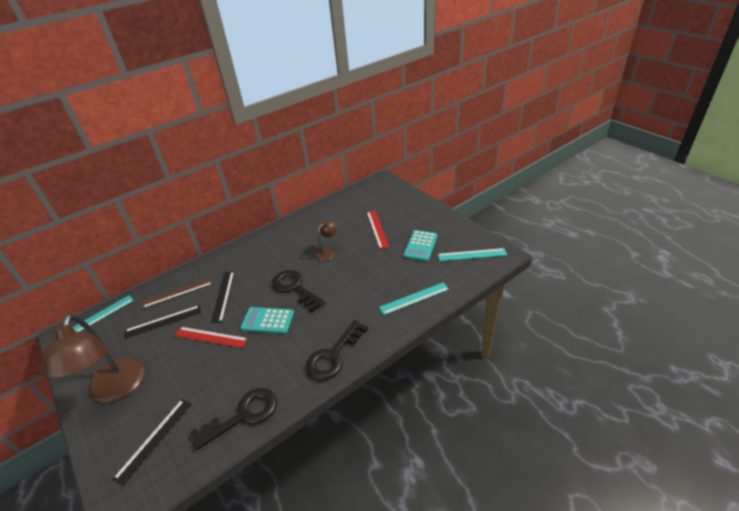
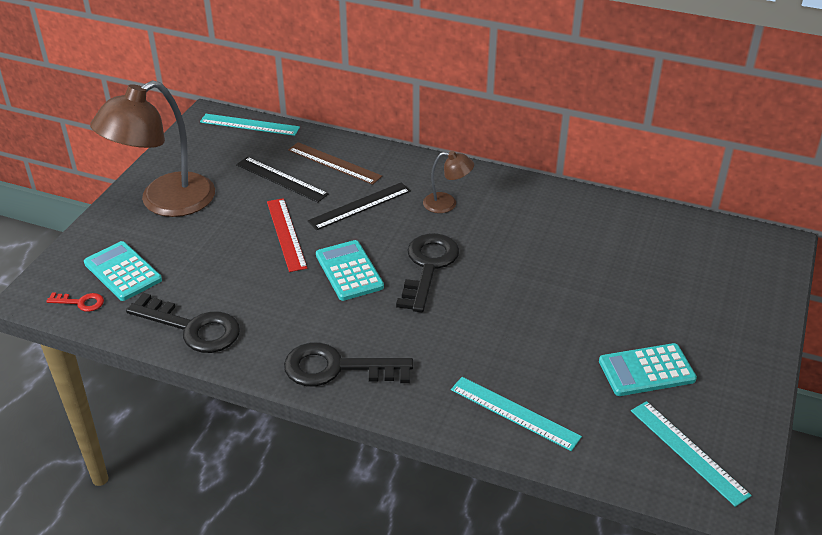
camera: 55 degrees right, 0 degrees up
(154, 439) = (123, 272): black ruler -> turquoise calculator
(158, 478) = (81, 302): none -> red key
(328, 252) = (530, 265): brown lamp -> brown lamp (447, 204)
(377, 229) = (638, 296): red ruler -> none

